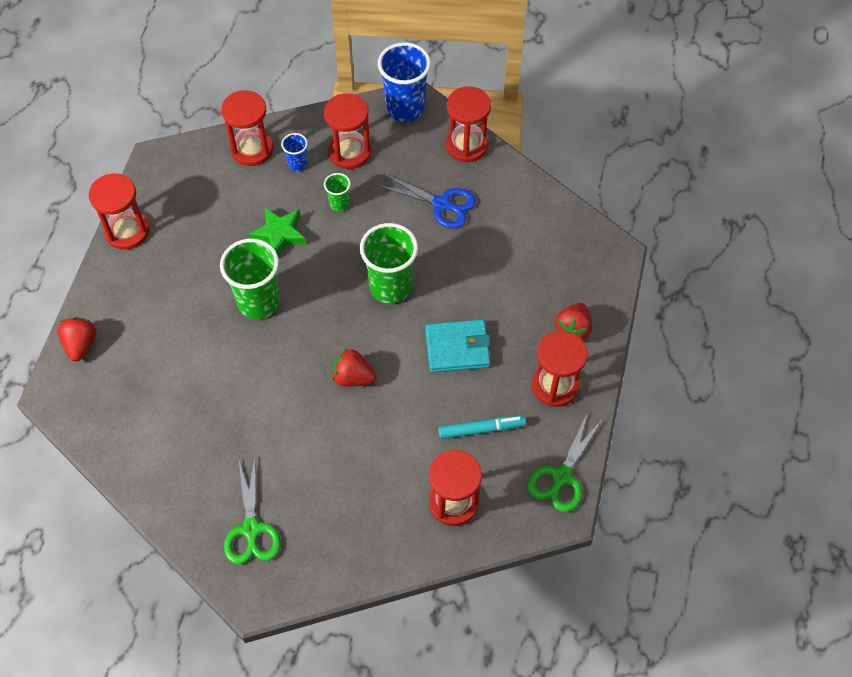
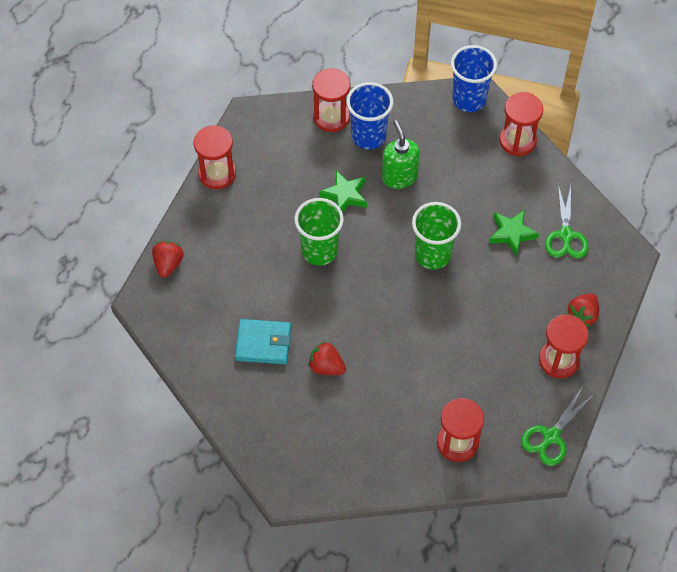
camera: 10 degrees right, 0 degrees up
(251, 529) = (289, 437): green scissors -> green scissors (566, 235)
(297, 164) = (368, 136): blue cup -> blue cup, size x2.03
(339, 204) = (399, 176): green cup -> green soap dispenser
(349, 152) = (415, 132): red hourglass -> none
(353, 377) = (390, 326): red strawberry -> red strawberry (326, 367)
(441, 204) = (487, 190): blue scissors -> none
(457, 348) = (481, 315): turquoise wallet -> turquoise wallet (263, 343)
(477, 249) = (512, 234): none -> green star
(481, 429) = (490, 387): turquoise marker -> none

